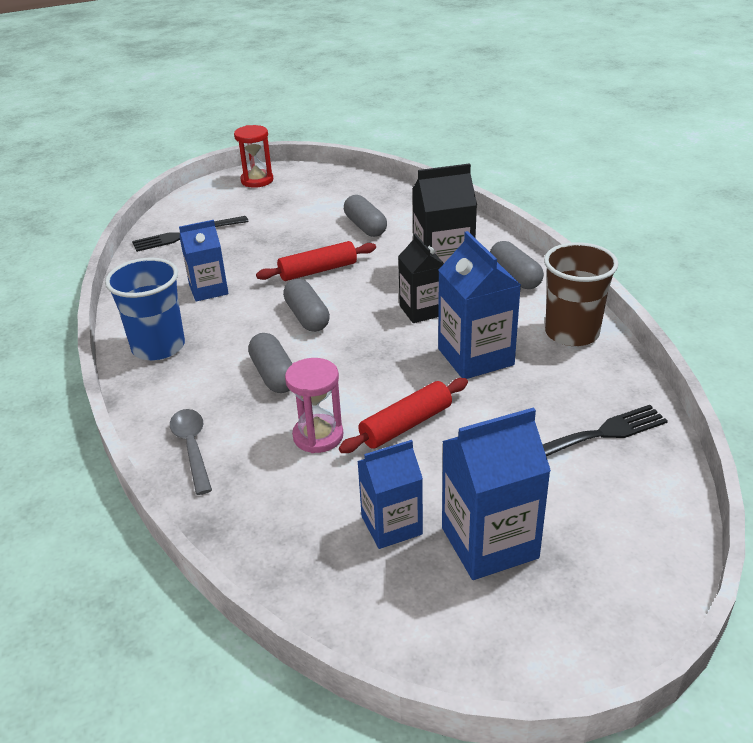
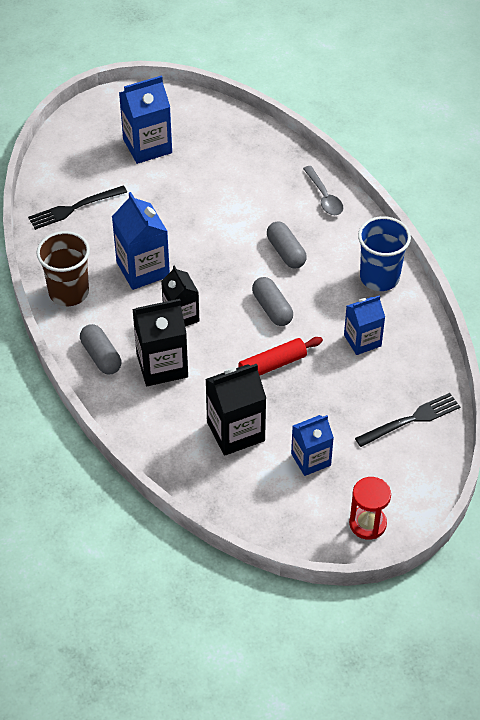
camera: 175 degrees right, 15 degrees up
(318, 436) = (247, 206): pink hourglass -> none
(365, 227) = (235, 431): grey capsule -> black carton
(391, 525) = (199, 154): blue carton -> blue carton (311, 459)
(406, 425) = (192, 214): red rolling pin -> none

